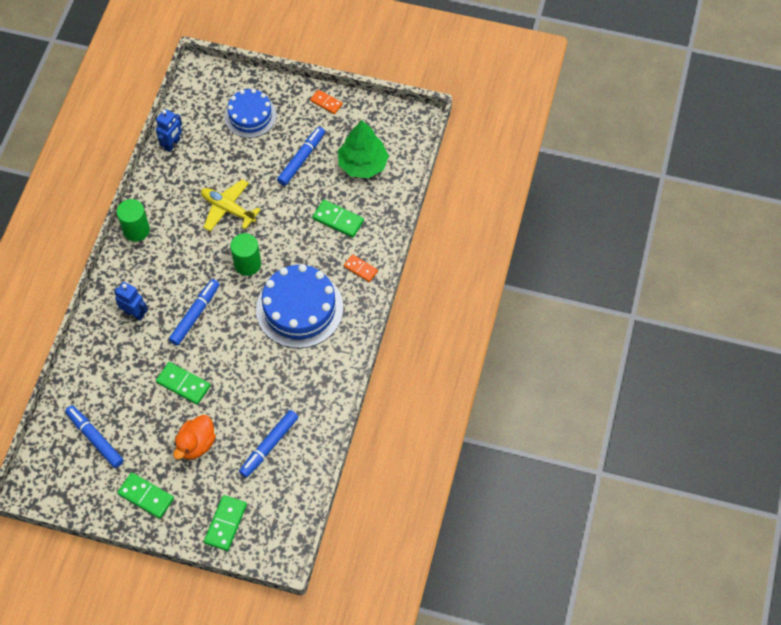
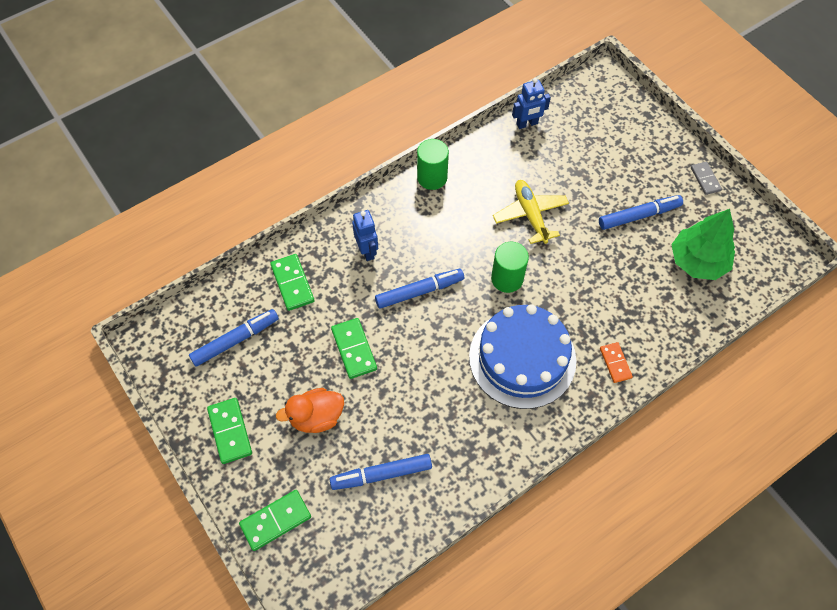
camera: 40 degrees right, 0 degrees up
(95, 439) = (235, 340): blue marker -> blue marker turned 60 degrees clockwise
(250, 116) = (620, 144): blue cake -> none
(326, 102) = (705, 179): orange domino -> grey domino
(338, 220) = (630, 298): green domino -> green domino (292, 283)

